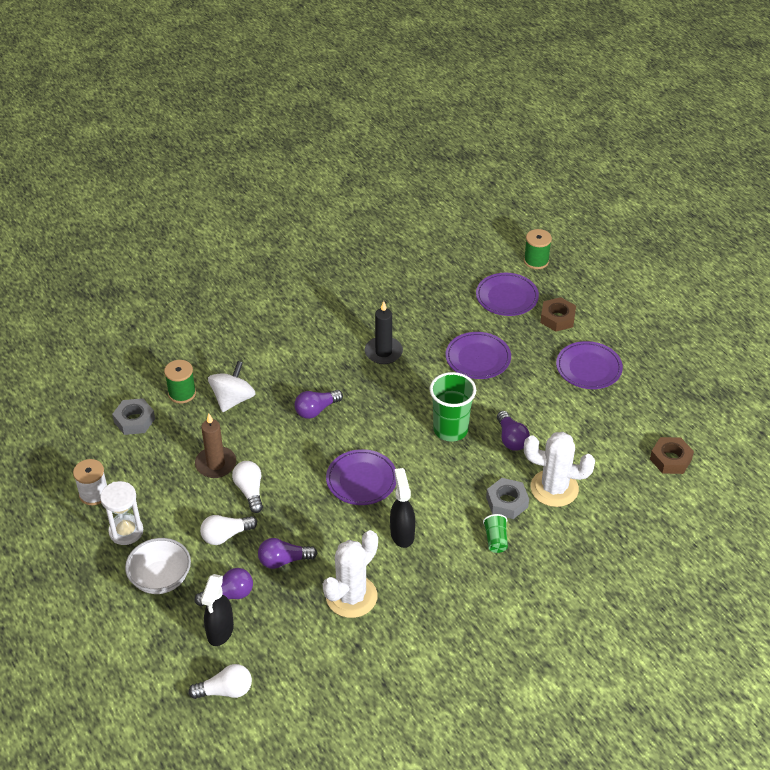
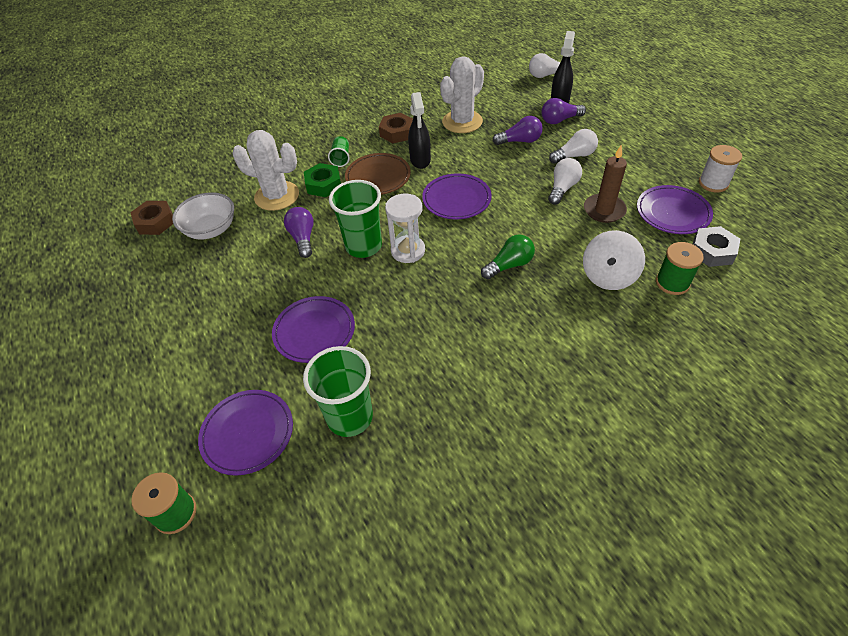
camera: 175 degrees left, 5 degrees up
(126, 531) = (665, 156): white hourglass -> white hourglass (408, 251)
(161, 578) = (619, 128): white bowl -> white bowl (211, 229)
(250, 491) = (562, 188): white light bulb -> white light bulb turned 135 degrees counterclockwise
(316, 410) = (509, 265): purple light bulb -> green light bulb
(383, 352) = (432, 339): black candle -> none
(439, 306) = (350, 417): none -> green cup
(448, 511) = (378, 177): none -> brown plate
(507, 502) = (323, 185): grey nut -> green nut
(557, 318) = (191, 394): brown nut -> brown nut (397, 132)
(588, 368) = (185, 319): purple plate -> purple plate (672, 213)

